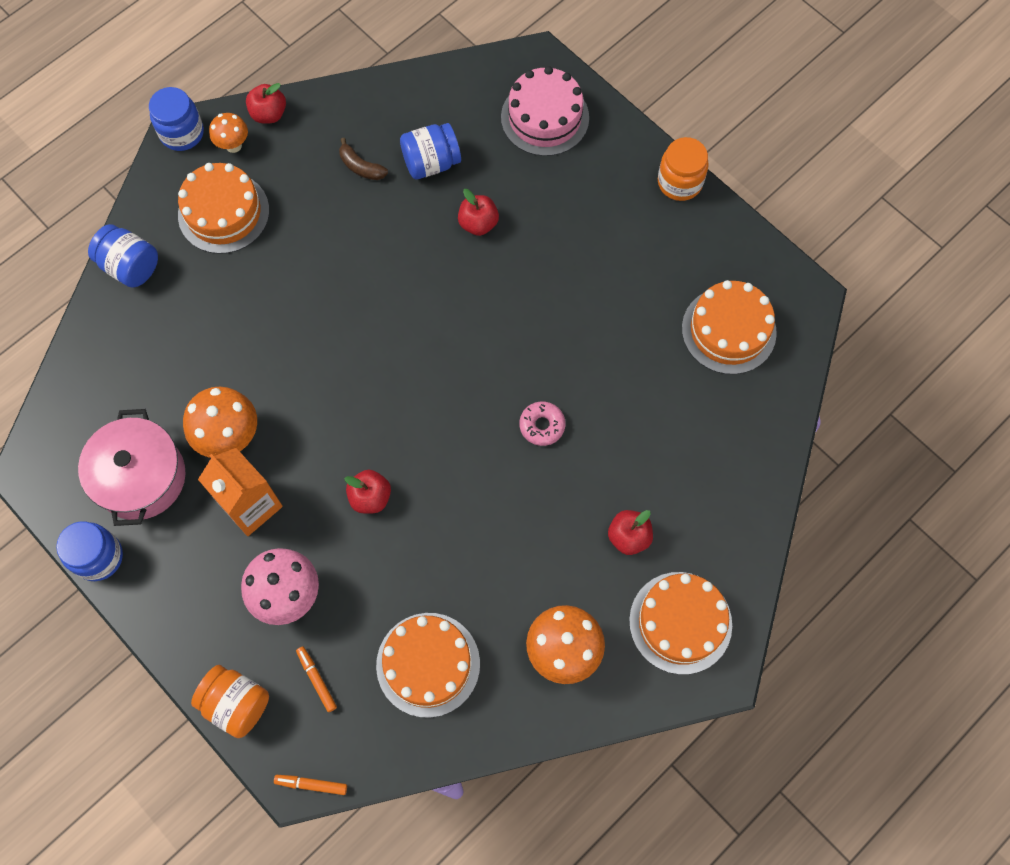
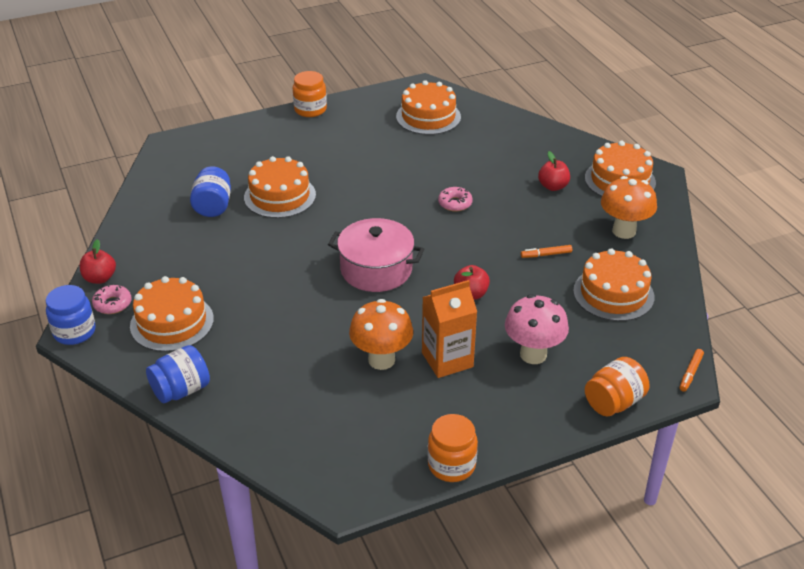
camera: 70 degrees left, 30 degrees down
(98, 557) = (451, 465): blue jar -> orange jar
(141, 477) = (389, 422): pink pot -> pink pot (376, 270)
(233, 145) = (112, 304): orange mushroom -> pink donut
(317, 680) = (607, 353): orange marker -> orange marker (546, 255)
(361, 167) = (189, 240): brown banana -> none
(478, 223) = (280, 196): red apple -> orange cake
(545, 117) = (218, 149): pink cake -> none

